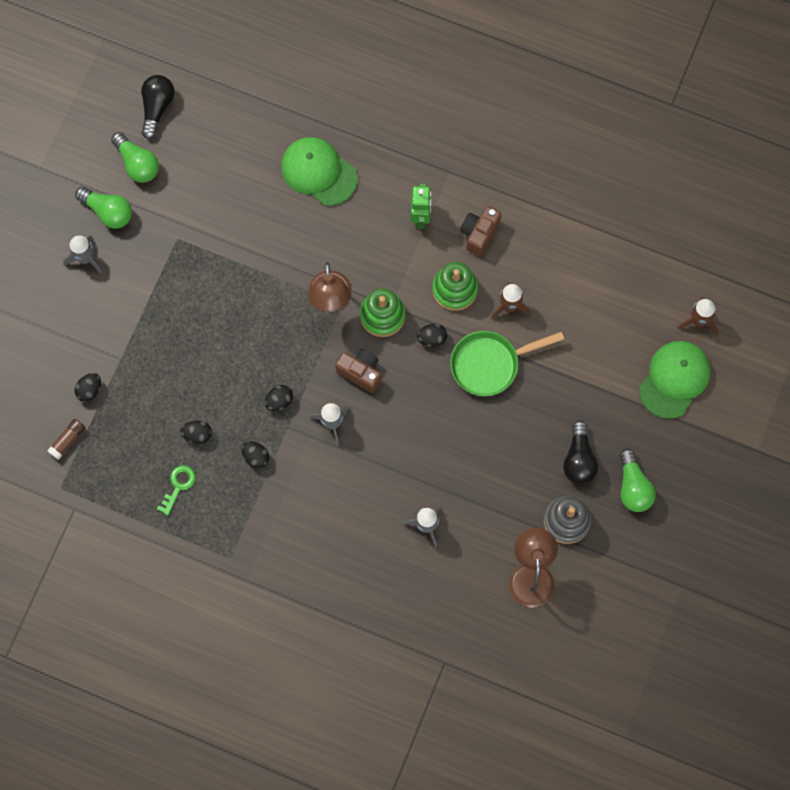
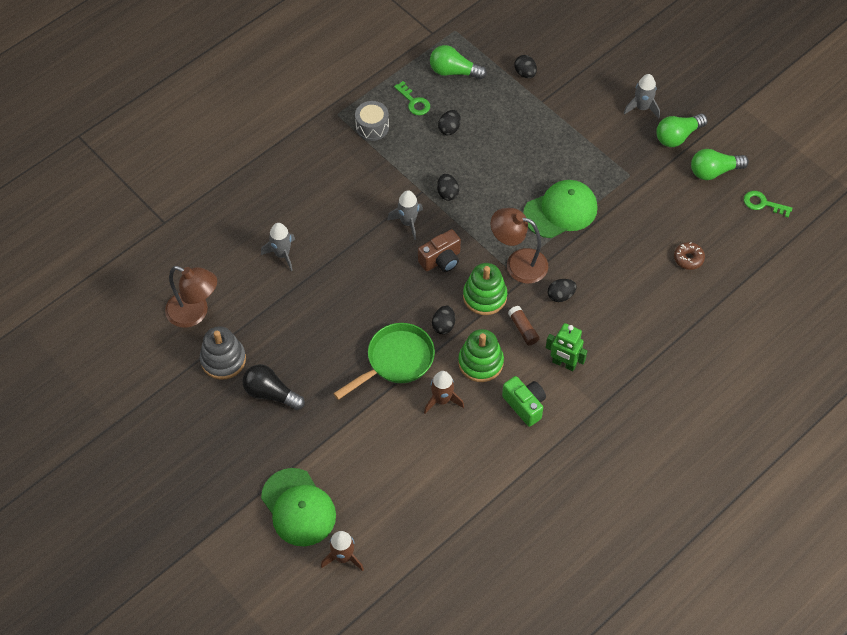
camera: 115 degrees right, 15 degrees down
(68, 440) = (490, 46): brown glue stick -> brown glue stick (523, 329)
(157, 108) = (762, 203): black light bulb -> green key
(230, 513) = (372, 127): none -> grey drum
(253, 152) = (688, 258): none -> brown donut
(256, 457) = (408, 160): black egg -> black egg (560, 295)
(318, 172) = (646, 301): green cap -> green cap (560, 211)
(479, 233) = (525, 405): brown camera -> green camera
(490, 364) = (396, 361): green pan -> green pan turned 45 degrees clockwise
(633, 487) = (221, 426): green light bulb -> green light bulb (454, 71)

